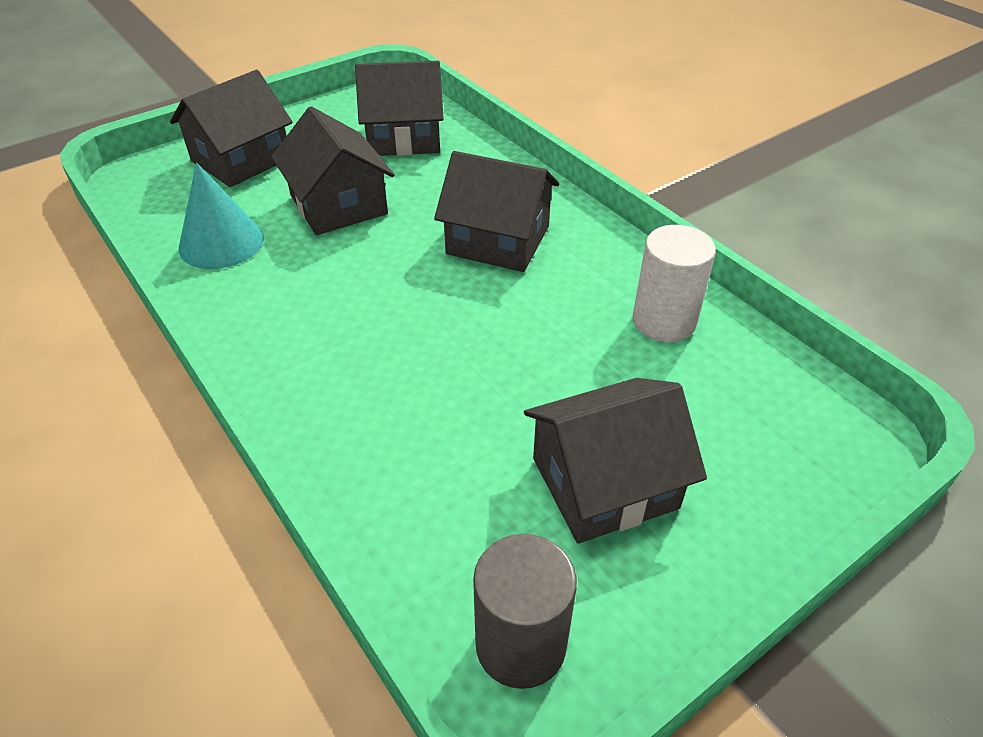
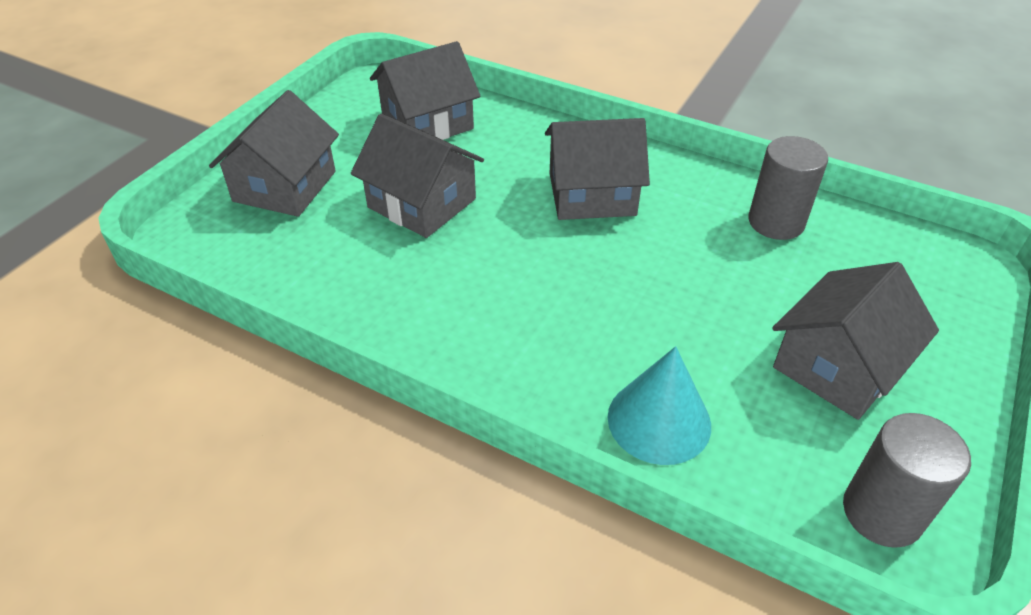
camera: 25 degrees left, 0 degrees up
(221, 242) = (339, 273): turquoise cone -> turquoise cone (659, 420)
(664, 321) = (776, 222): white cylinder -> grey cylinder

